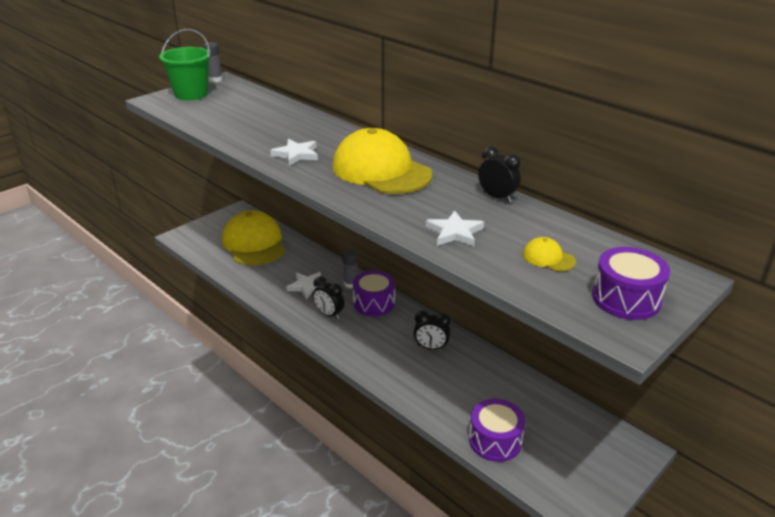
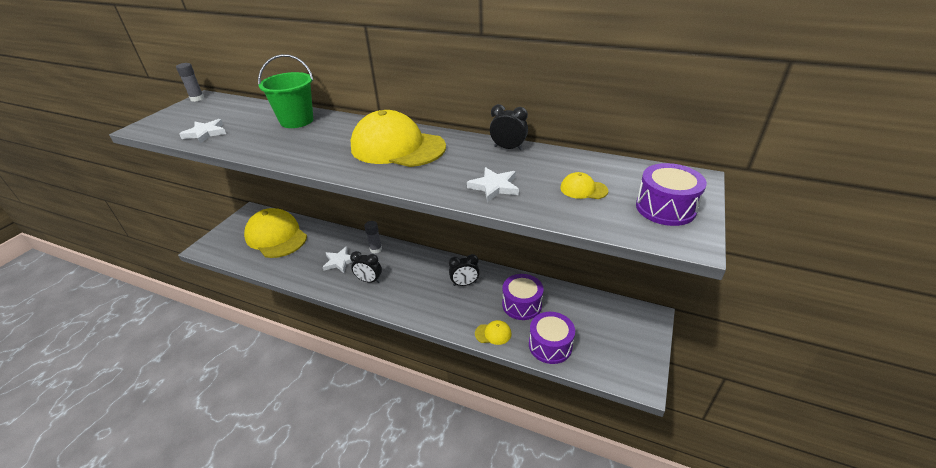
camera: 20 degrees left, 5 degrees up
(191, 94) = (178, 116): green bucket -> green bucket (297, 121)
(296, 154) = (311, 150): white star -> white star (205, 133)
(374, 303) = (402, 260): purple drum -> purple drum (522, 305)
(436, 408) = (493, 333): none -> yellow cap

